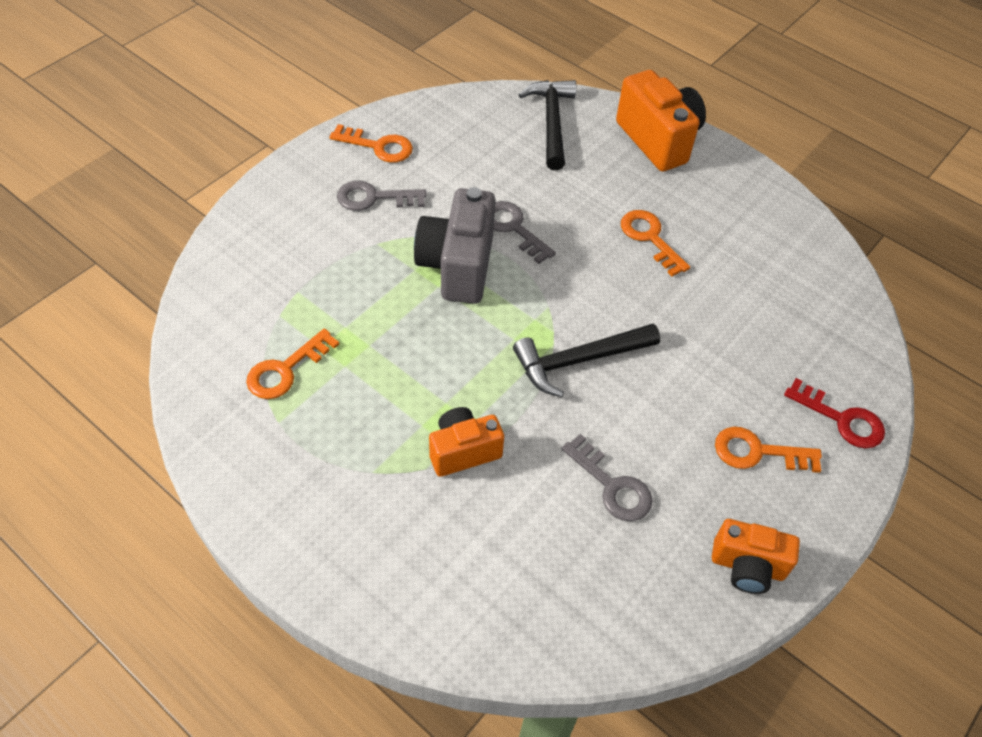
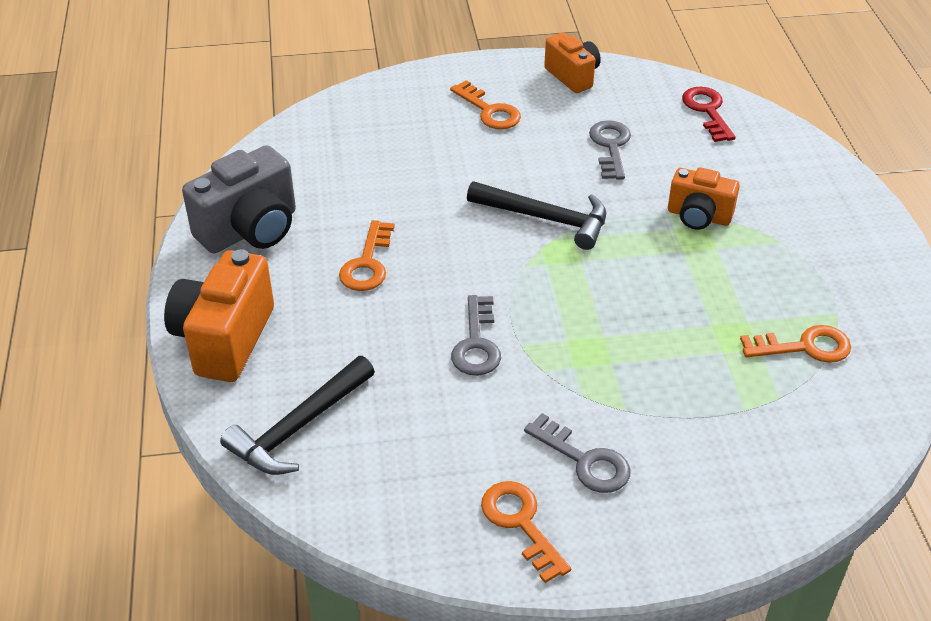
camera: 135 degrees left, 10 degrees down
(457, 266) = (567, 342): grey camera -> grey camera (250, 230)
(841, 419) = (409, 95): red key -> red key (707, 111)

